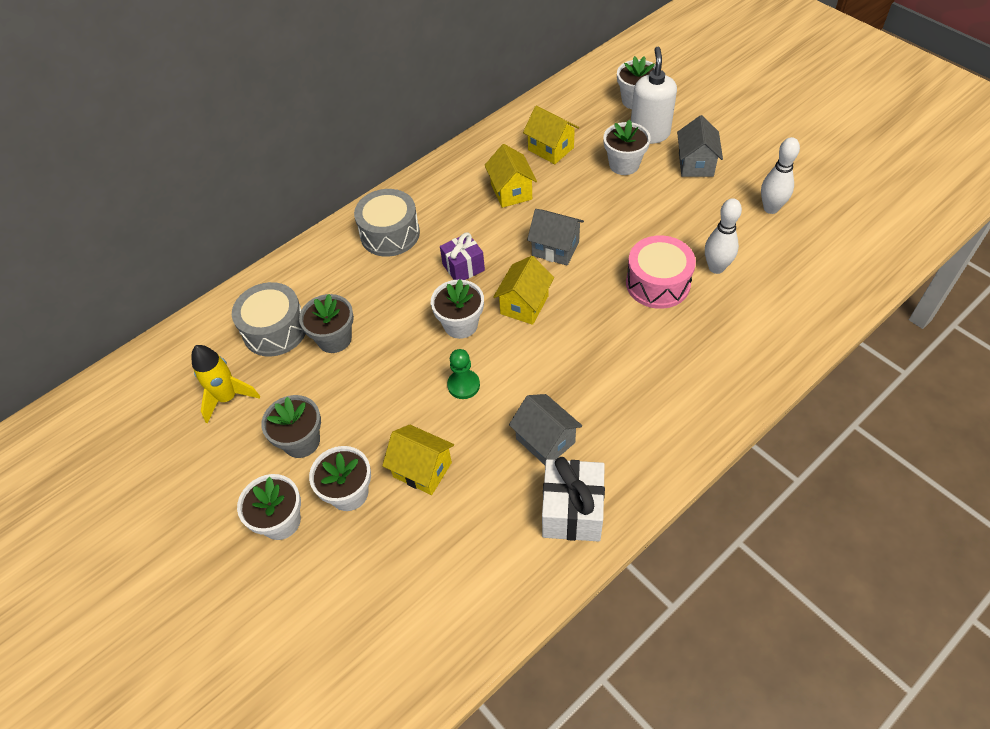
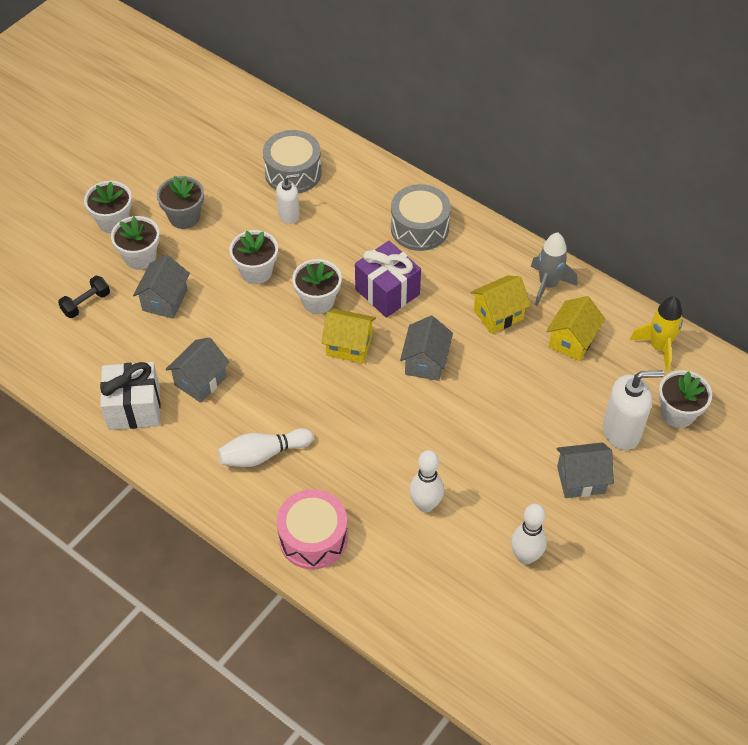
camera: 75 degrees right, 0 degrees up
(228, 398) = (220, 161): yellow rocket -> yellow rocket (658, 347)
(334, 339) = (289, 215): grey flower pot -> white soap dispenser
(404, 559) = (86, 303): none -> black dumbbell
(422, 470) = (165, 300): yellow house -> grey house
(463, 267) = (387, 292): purple gift -> purple gift, size x1.52
(463, 385) = (251, 314): green pawn -> none
(485, 155) = (548, 285): none -> grey rocket
(624, 164) = (564, 410): white flower pot -> white flower pot (256, 271)
(649, 389) = (263, 454): none -> white bowling pin
(658, 283) = (395, 453): pink drum -> pink drum (313, 538)

